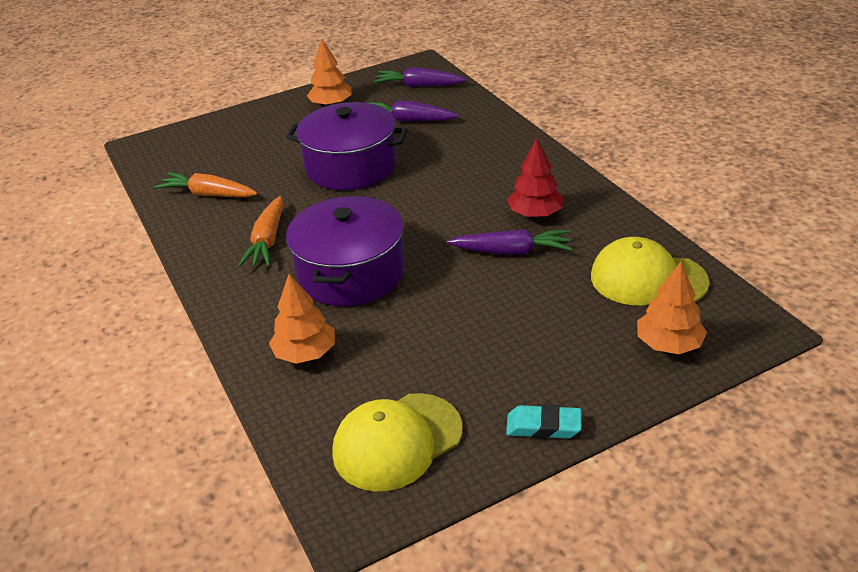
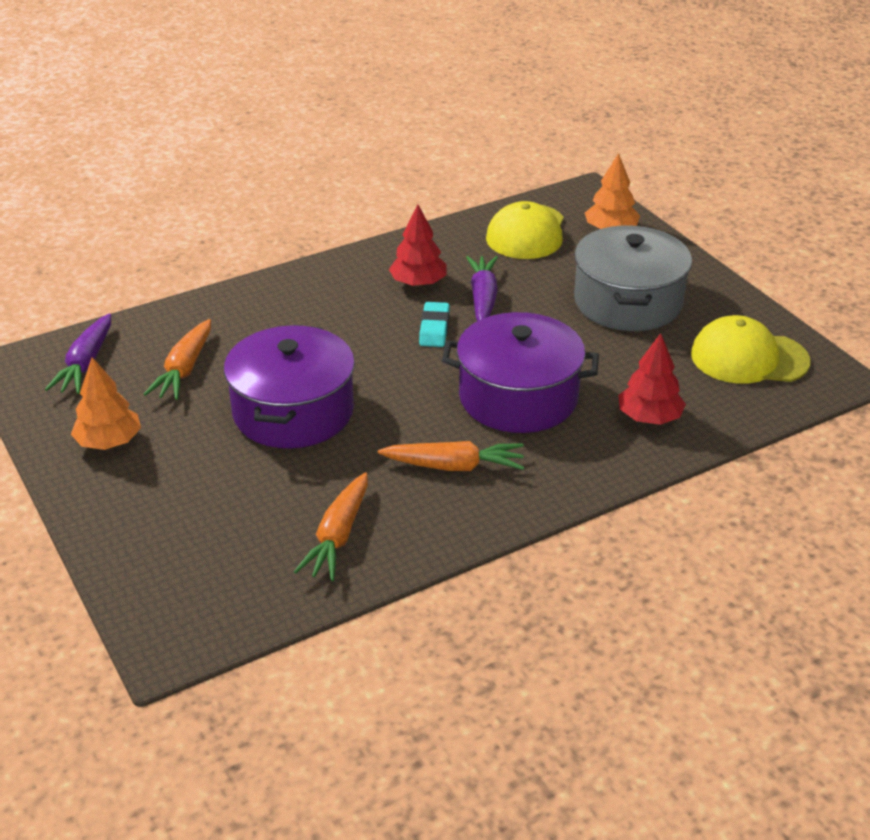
camera: 95 degrees left, 0 degrees up
(305, 353) = (649, 418): orange tree -> red tree
(397, 441) = (749, 358): yellow cap -> yellow cap turned 135 degrees clockwise
(408, 120) = (184, 370): purple carrot -> orange carrot
(510, 350) = (627, 302): none -> grey pot
(543, 426) = (714, 289): turquoise eraser -> turquoise eraser (434, 329)

